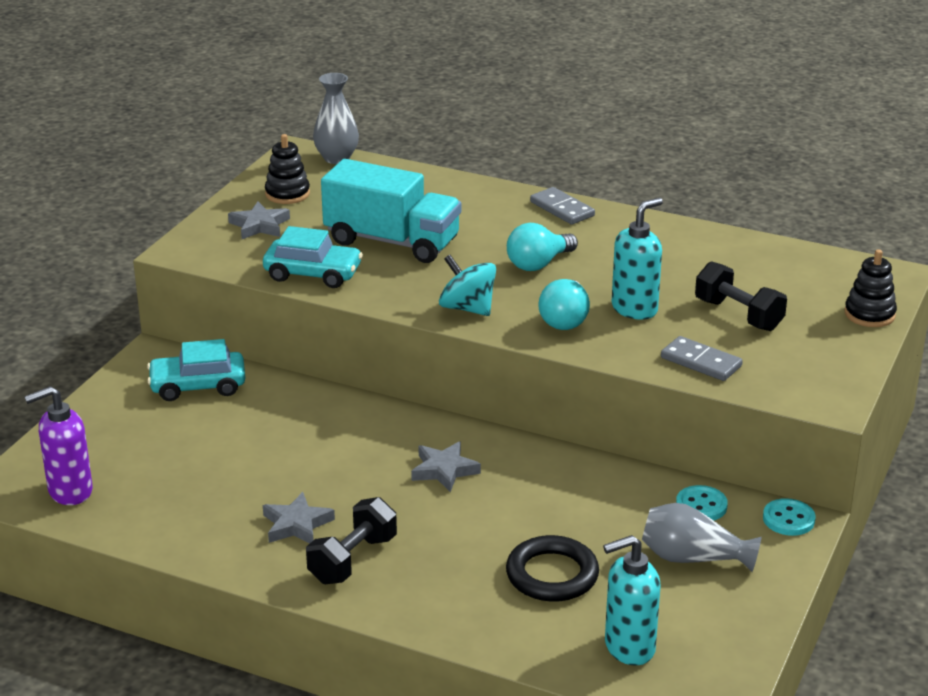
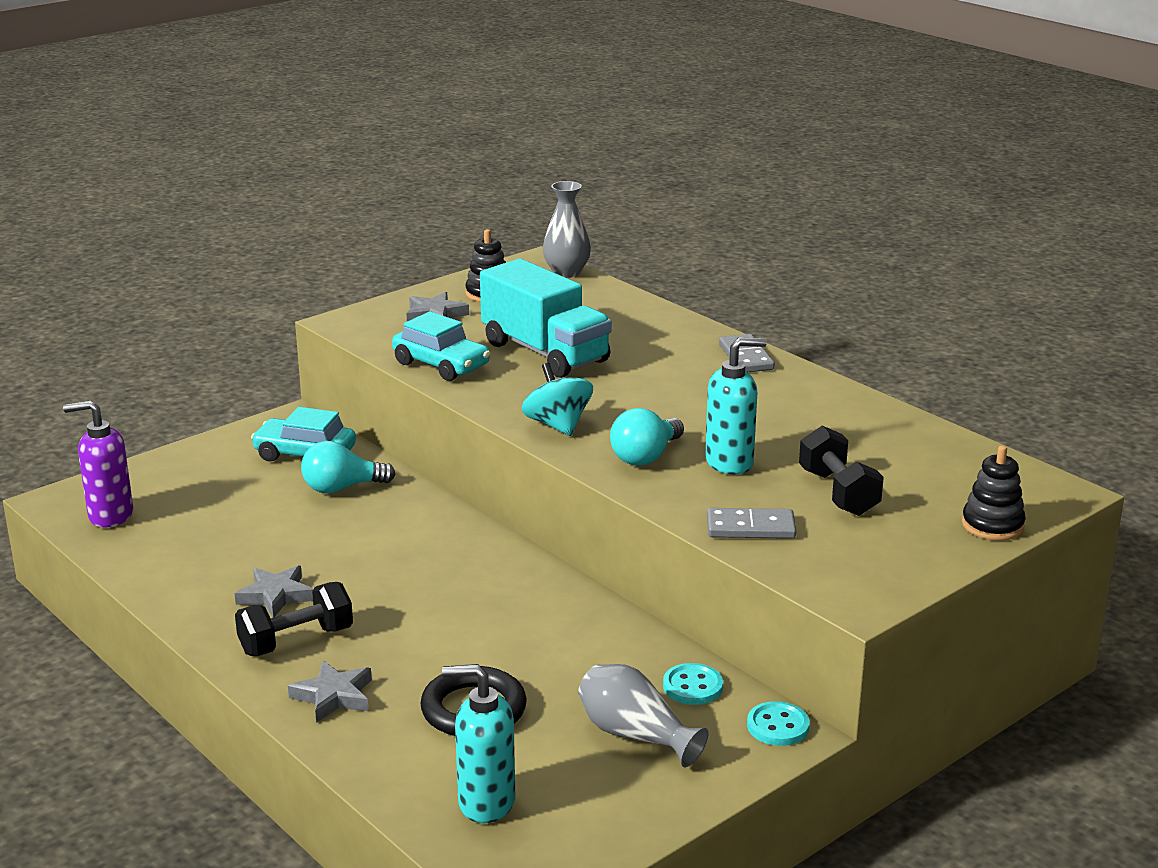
camera: 25 degrees right, 5 degrees down
(444, 470) = (460, 583): grey star -> grey star (333, 696)
(538, 264) = (670, 401): turquoise light bulb -> turquoise light bulb (342, 488)
(701, 362) = (750, 528): grey domino -> grey domino turned 60 degrees counterclockwise

